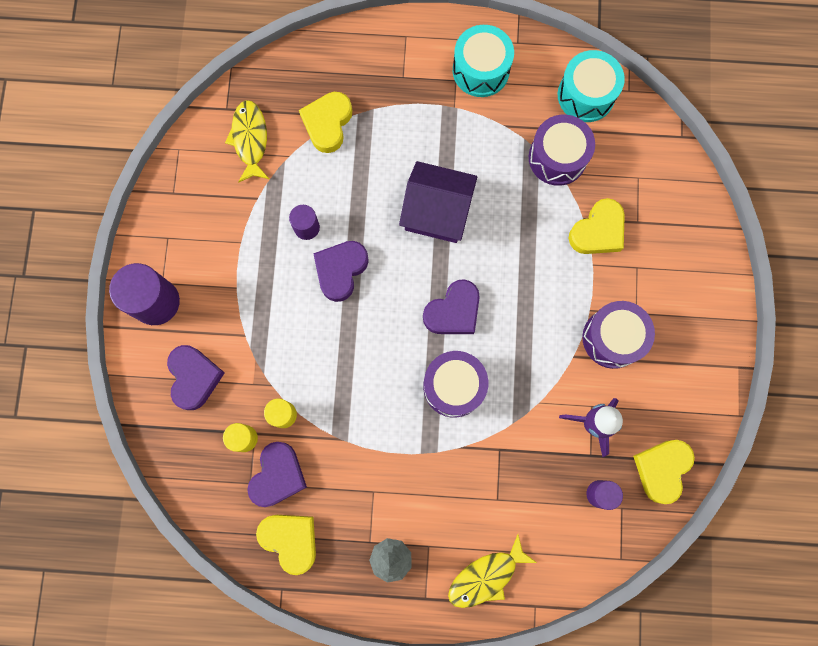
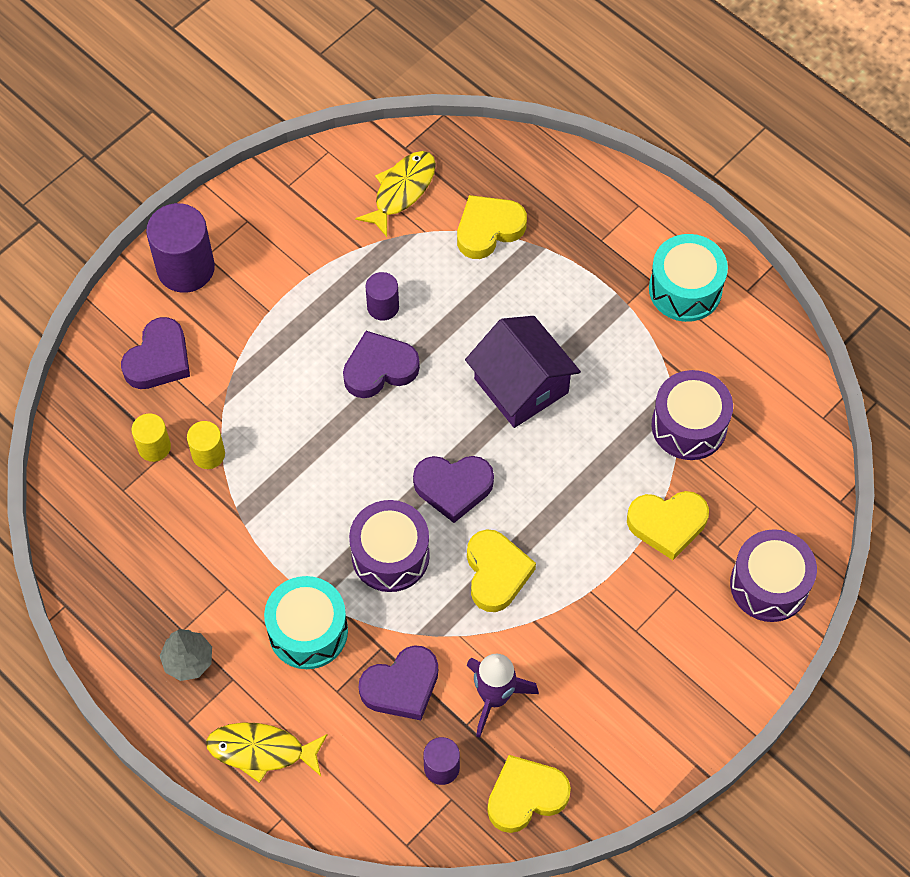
camera: 40 degrees right, 15 degrees down
(278, 475) = (154, 503): purple heart -> purple heart (401, 686)
(290, 540) = (113, 569): yellow heart -> yellow heart (496, 573)
(586, 95) = (773, 389): turquoise drum -> turquoise drum (308, 631)
(612, 338) = (589, 634): purple drum -> purple drum (769, 584)

